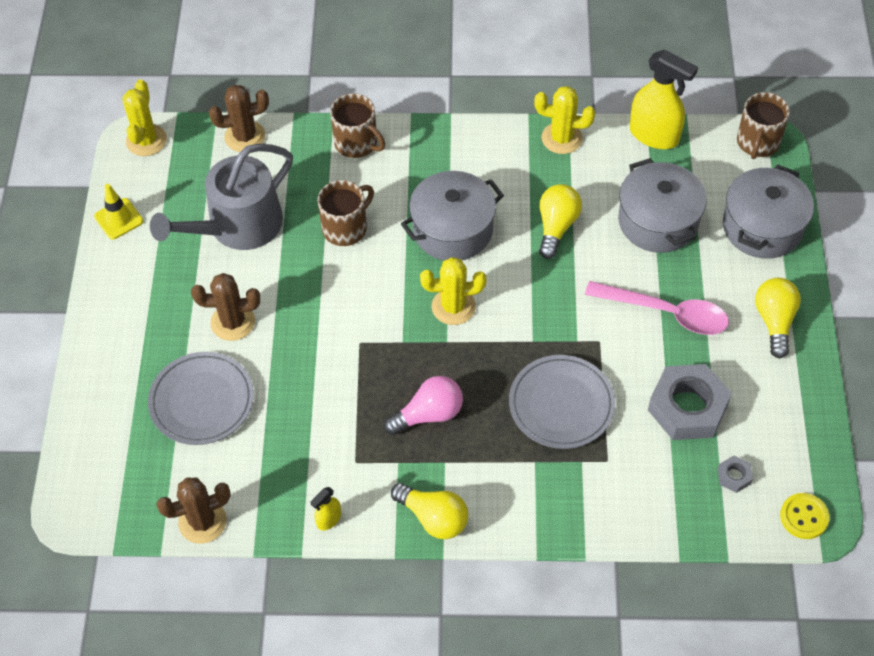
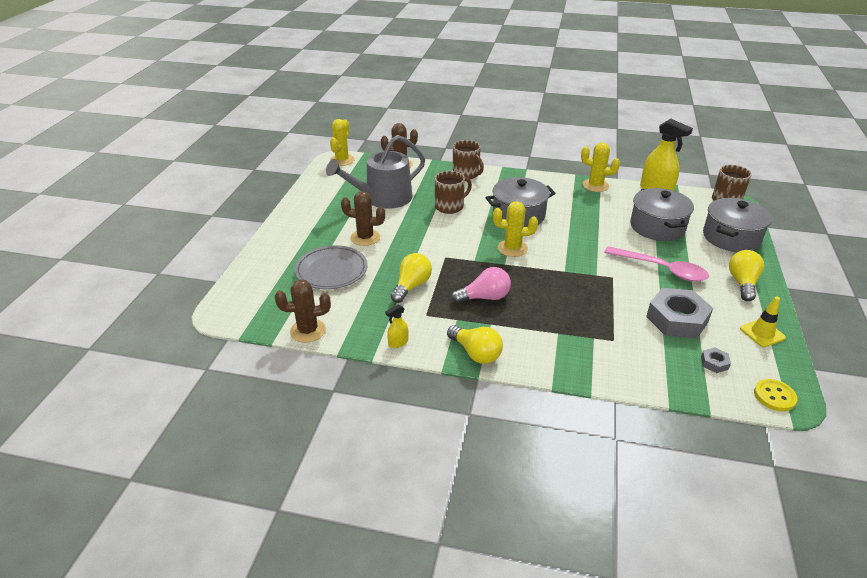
camera: 10 degrees right, 20 degrees down
(118, 219) = (313, 187): yellow traffic cone -> yellow traffic cone (762, 333)
(556, 226) = (587, 221): yellow light bulb -> yellow light bulb (411, 286)
(561, 404) = (581, 305): grey plate -> none

